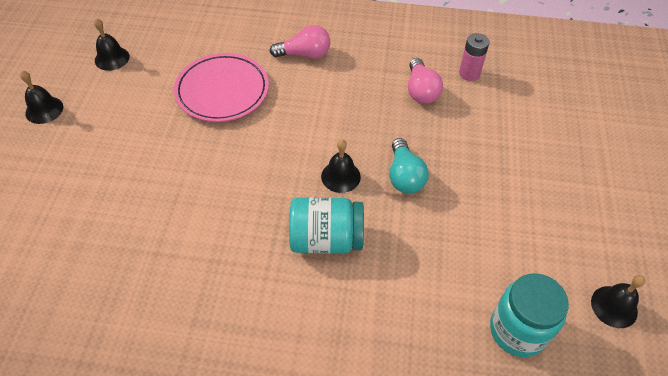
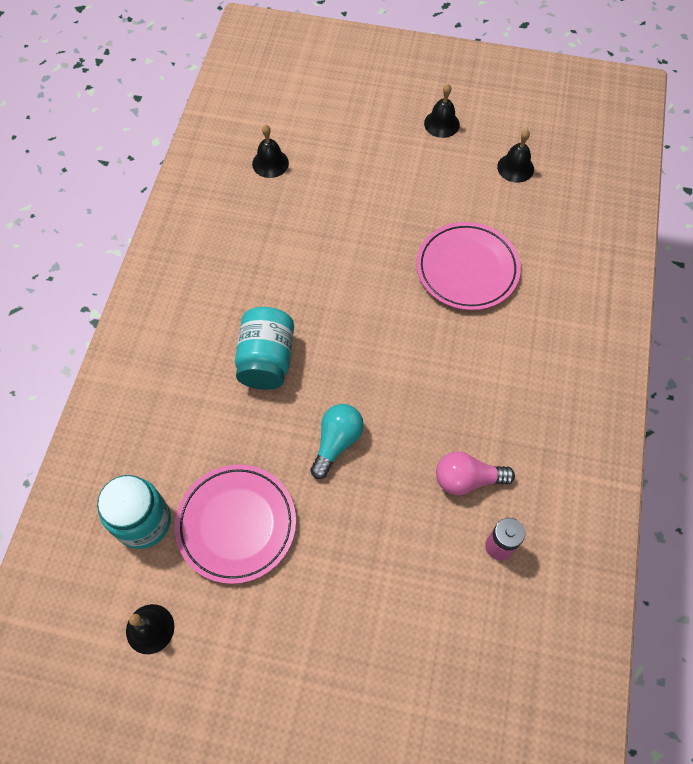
camera: 95 degrees right, 10 degrees up
(305, 54) = (528, 352): pink light bulb -> none
(340, 176) = (341, 378): black bell -> black bell (270, 163)
(404, 176) = (337, 442): turquoise light bulb -> turquoise light bulb turned 120 degrees clockwise
(498, 247) = (236, 524): none -> pink plate

